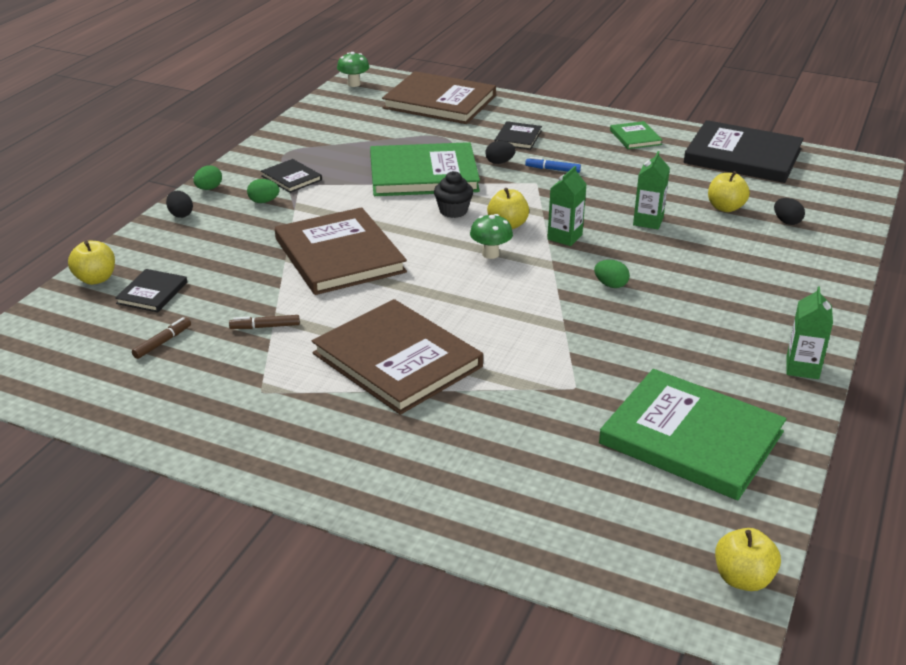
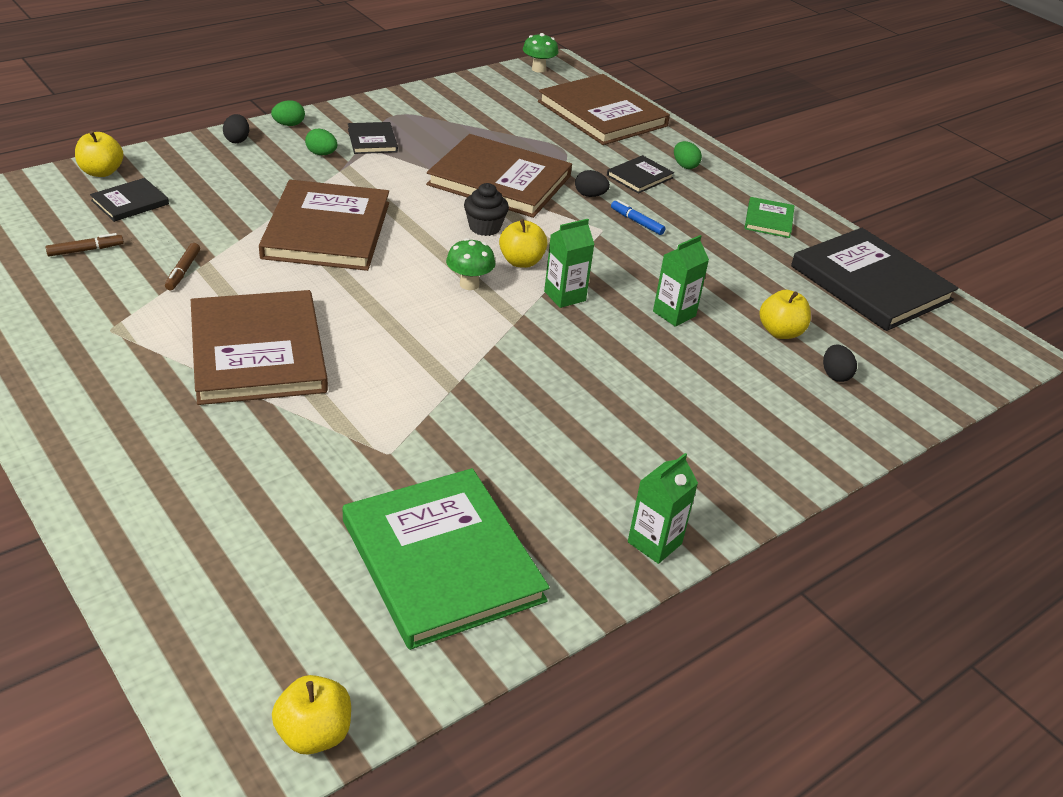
camera: 25 degrees right, 5 degrees up
(265, 327) = (183, 271): brown marker -> brown marker turned 105 degrees counterclockwise
(423, 174) = (499, 180): green book -> brown book
(610, 285) = (552, 364): green egg -> green egg (685, 166)

